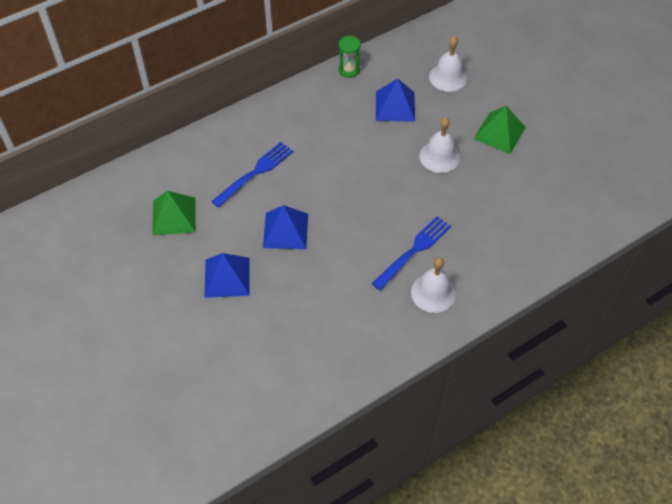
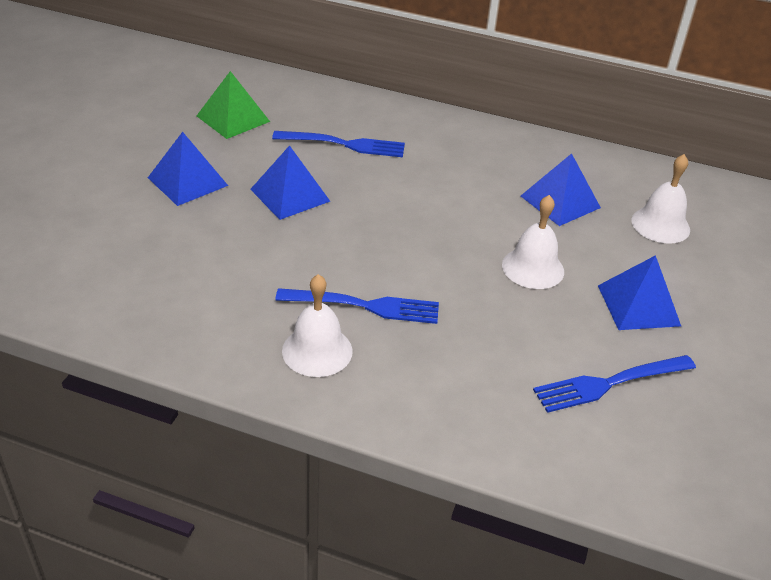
camera: 50 degrees right, 15 degrees down
(349, 70) = (563, 148): green hourglass -> none
(499, 133) = (638, 305): green pyramid -> blue pyramid
(542, 183) = (610, 383): none -> blue fork

